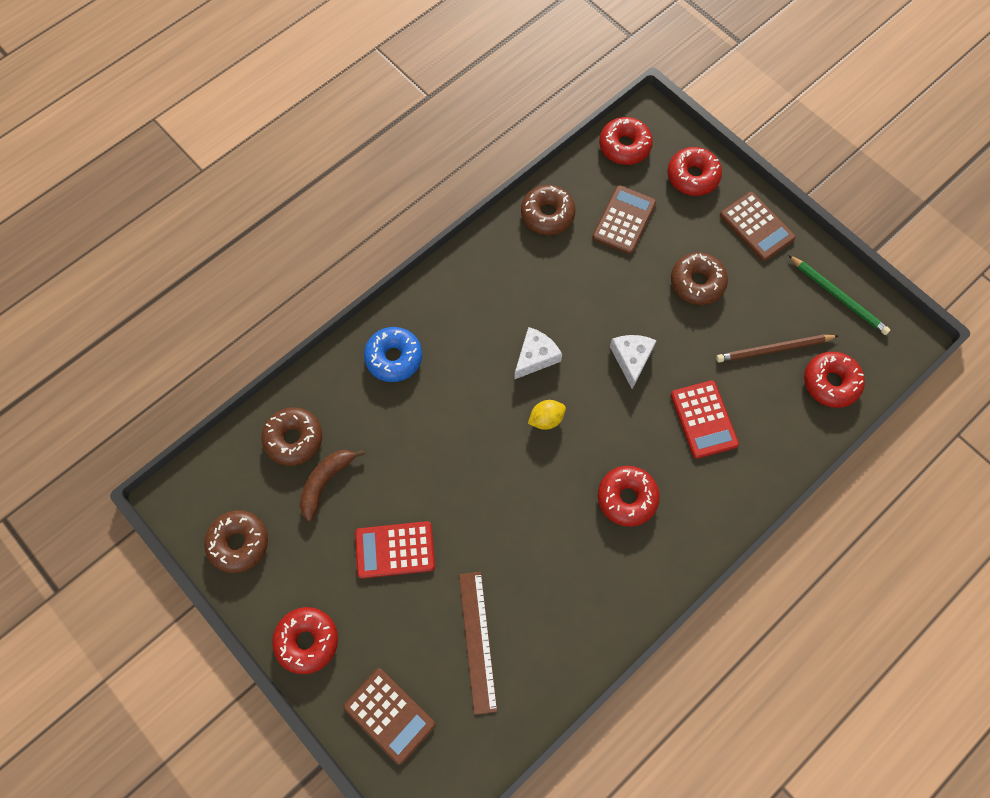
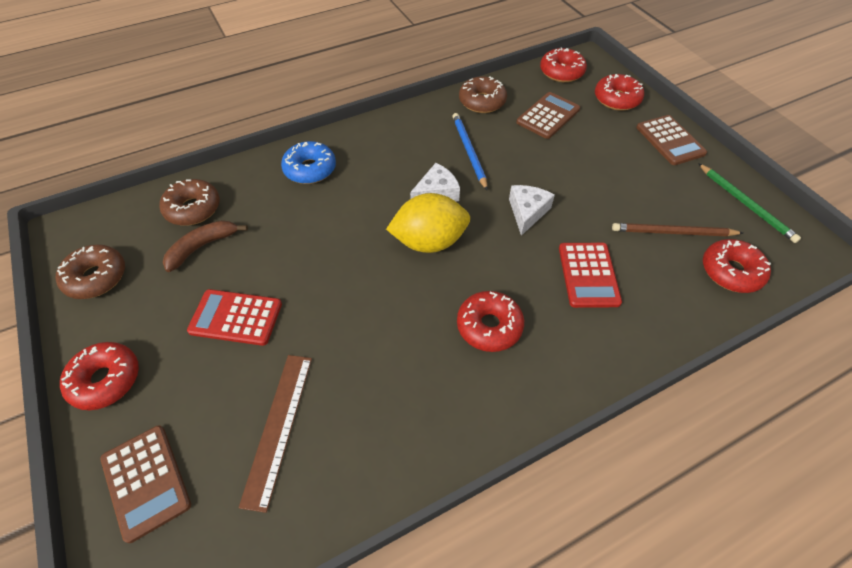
camera: 15 degrees right, 15 degrees down
(546, 419) = (429, 242): yellow lemon -> yellow lemon, size x1.98
(553, 292) = (469, 151): none -> blue pencil
(697, 283) = (605, 169): brown donut -> none

